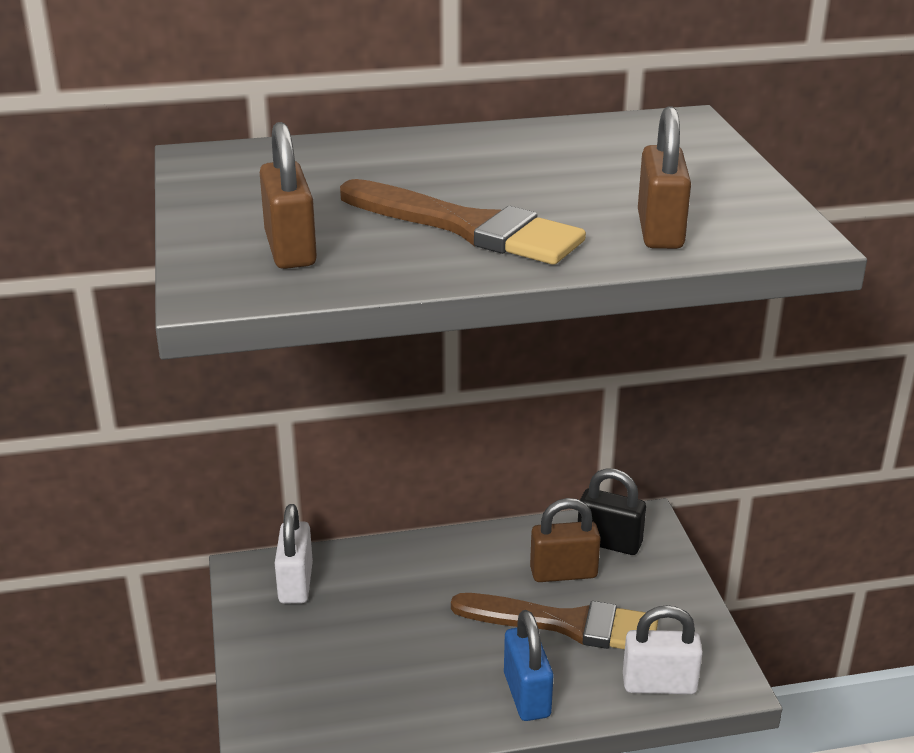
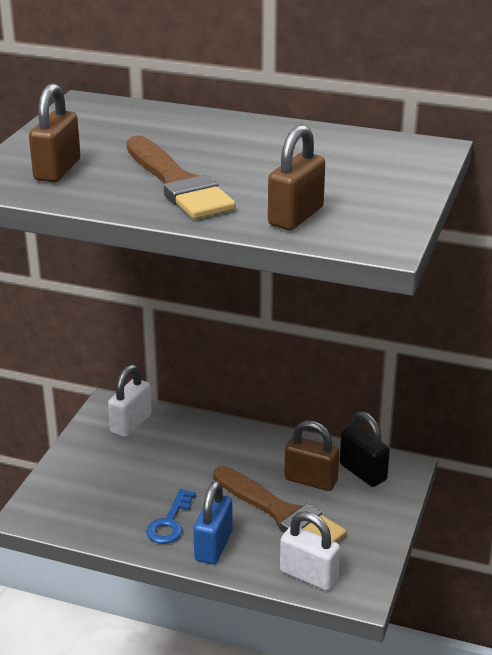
camera: 30 degrees right, 0 degrees up
(451, 688) = (170, 522): none -> blue key

